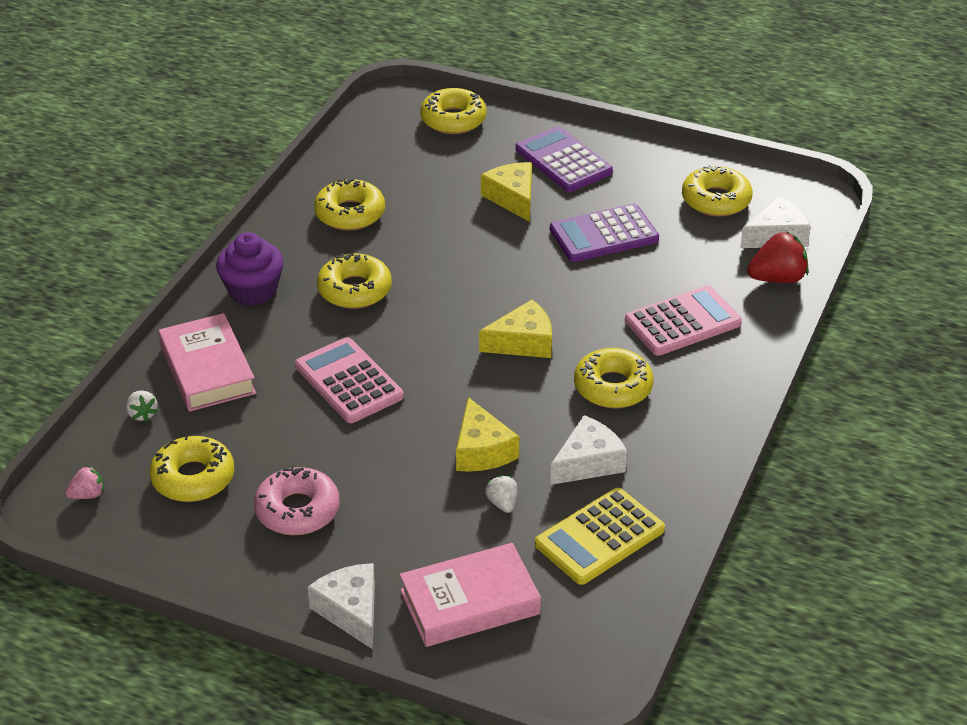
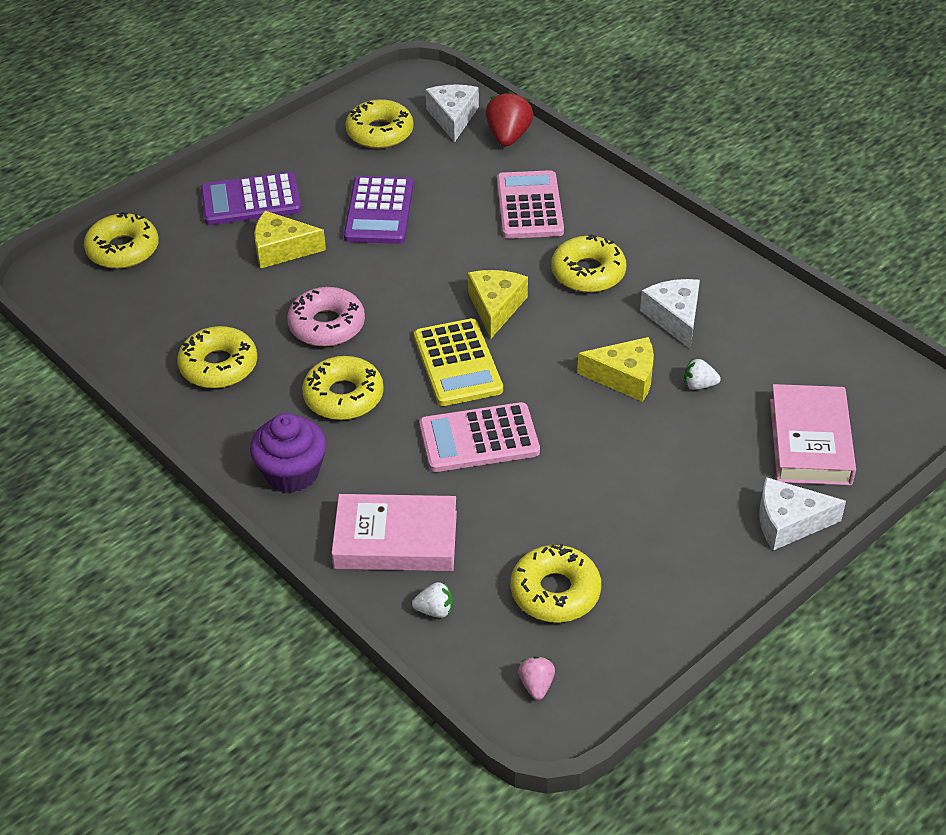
camera: 65 degrees left, 5 degrees up
(297, 510) = (641, 524): pink donut -> pink donut (327, 325)
(600, 537) = (767, 340): yellow calculator -> yellow calculator (458, 363)

